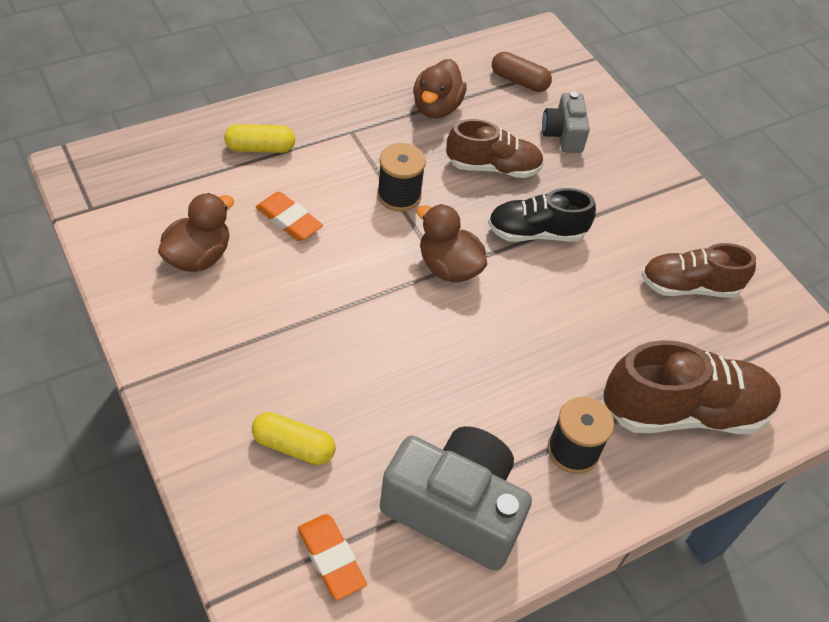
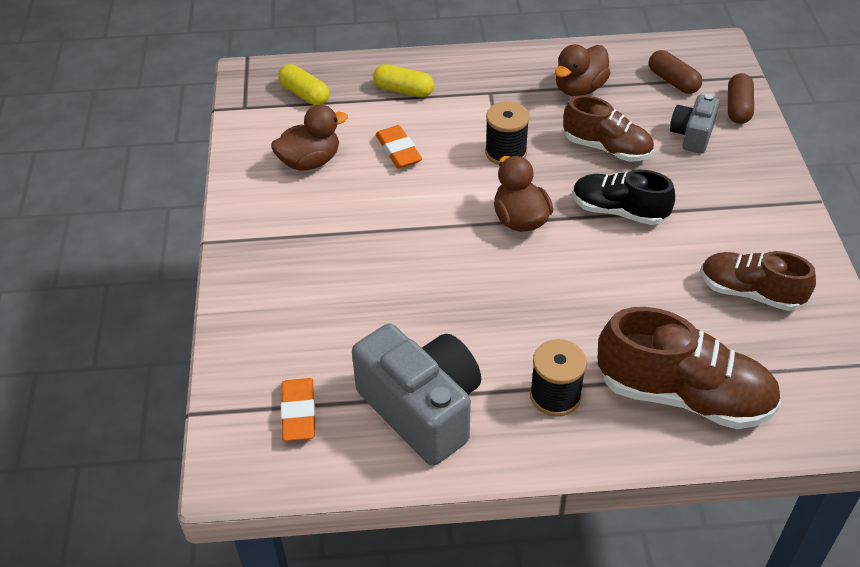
camera: 30 degrees right, 5 degrees down
(293, 446) = (312, 321): yellow capsule -> yellow capsule (304, 94)
(589, 97) = (738, 108): none -> brown capsule

